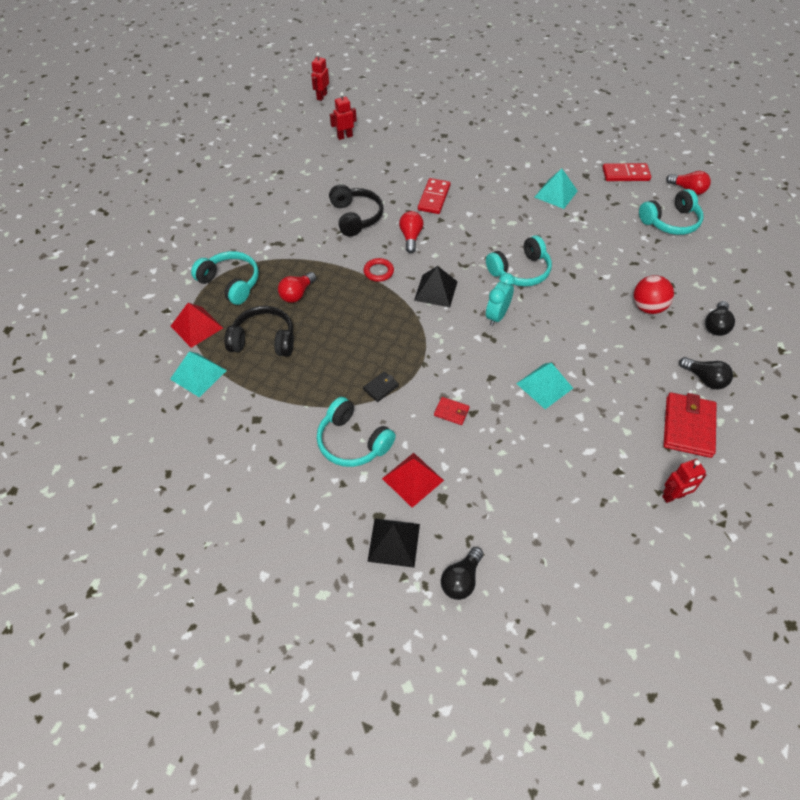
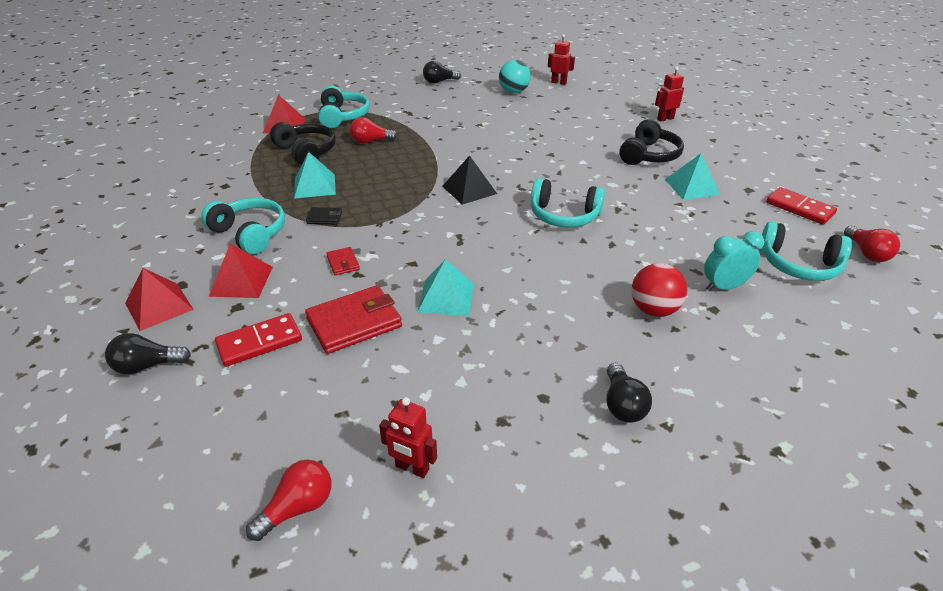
camera: 45 degrees right, 15 degrees down
(198, 374) = (240, 147): turquoise pyramid -> turquoise pyramid (314, 186)
(321, 96) = (579, 58): red robot -> red robot (665, 119)
(326, 168) = (513, 92): none -> turquoise ball
(352, 442) = (250, 233): turquoise headphones -> turquoise headphones turned 135 degrees clockwise
(355, 217) = (486, 124): black headphones -> black headphones (649, 155)
(378, 271) = (447, 158): red ring -> none
(393, 542) = (159, 306): black pyramid -> red pyramid
(411, 237) = (507, 152): red light bulb -> red light bulb (298, 507)
(434, 198) = (568, 140): red domino -> red domino (259, 342)
(497, 316) = (490, 231): turquoise clock -> turquoise clock (724, 287)
(688, 427) = (531, 427): red wallet -> red wallet (354, 323)
(716, 325) = (716, 372): black light bulb -> black light bulb (439, 82)

